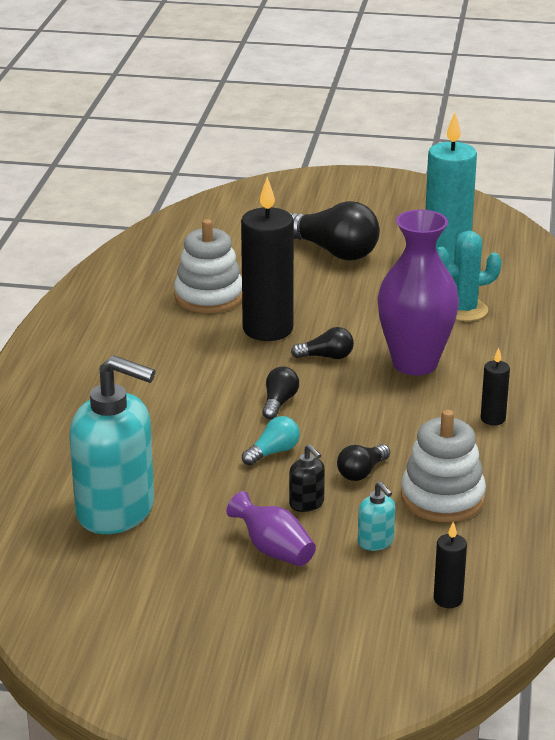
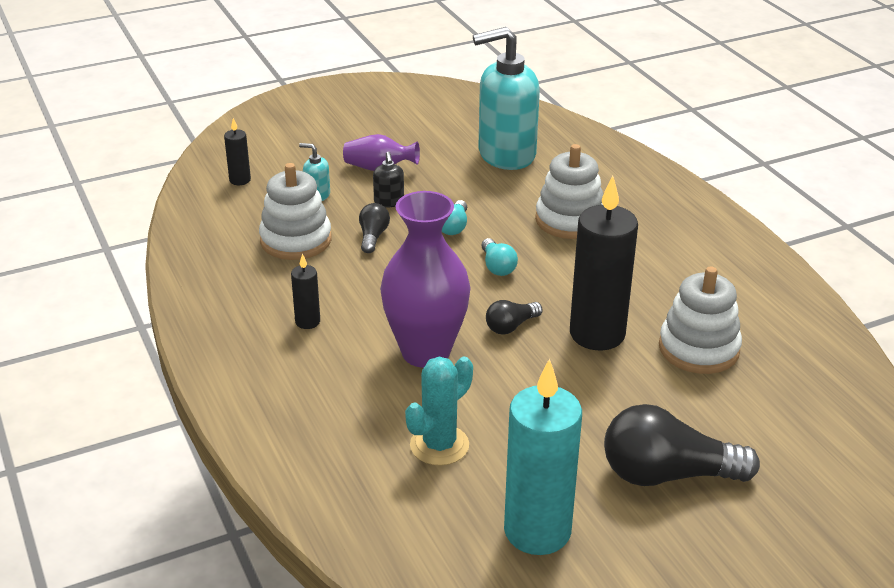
camera: 145 degrees right, 5 degrees up
(158, 417) = (570, 220): none -> white stacking toy
(279, 403) = (497, 267): black light bulb -> turquoise light bulb
(307, 503) = (389, 202): black soap dispenser -> black soap dispenser turned 120 degrees counterclockwise

